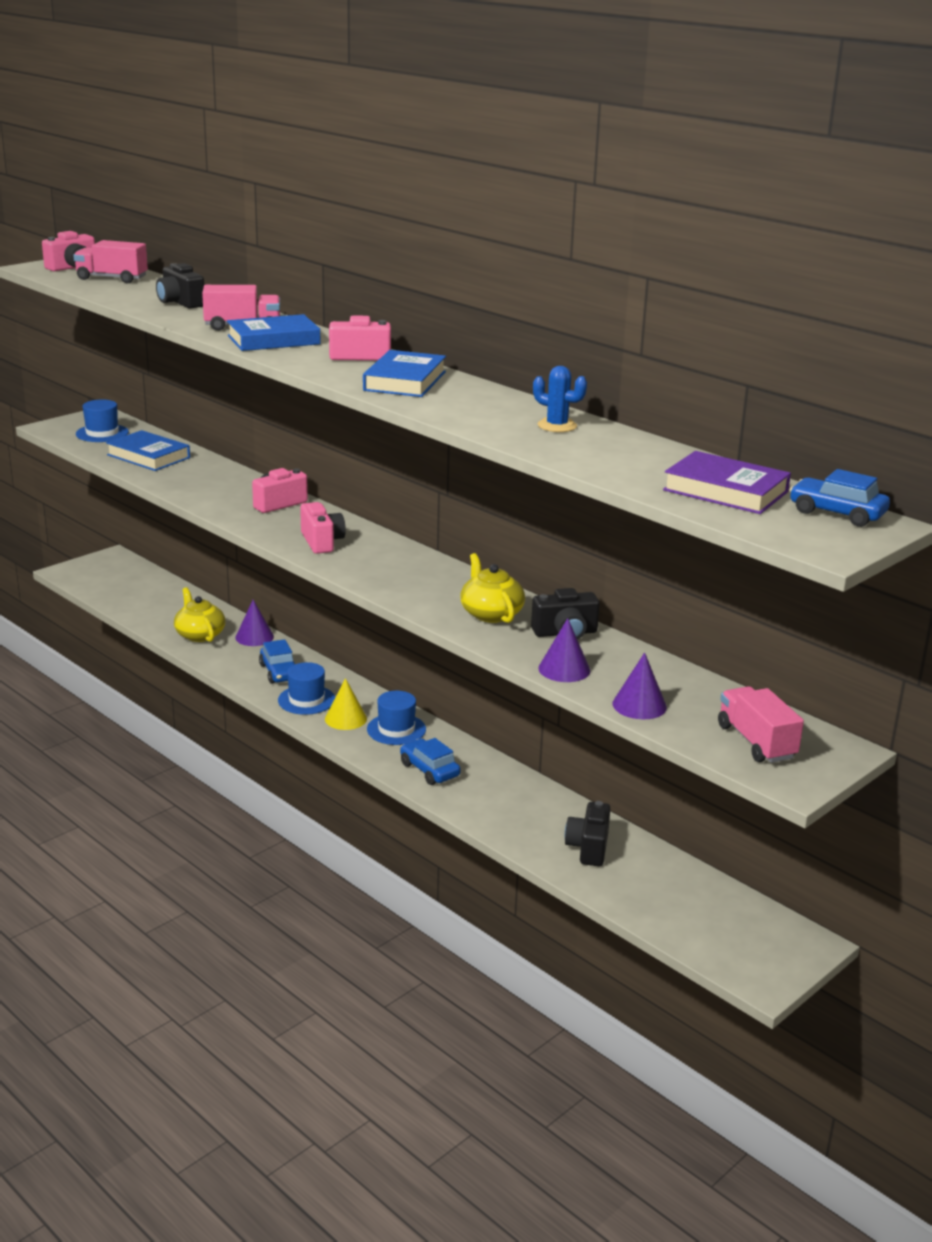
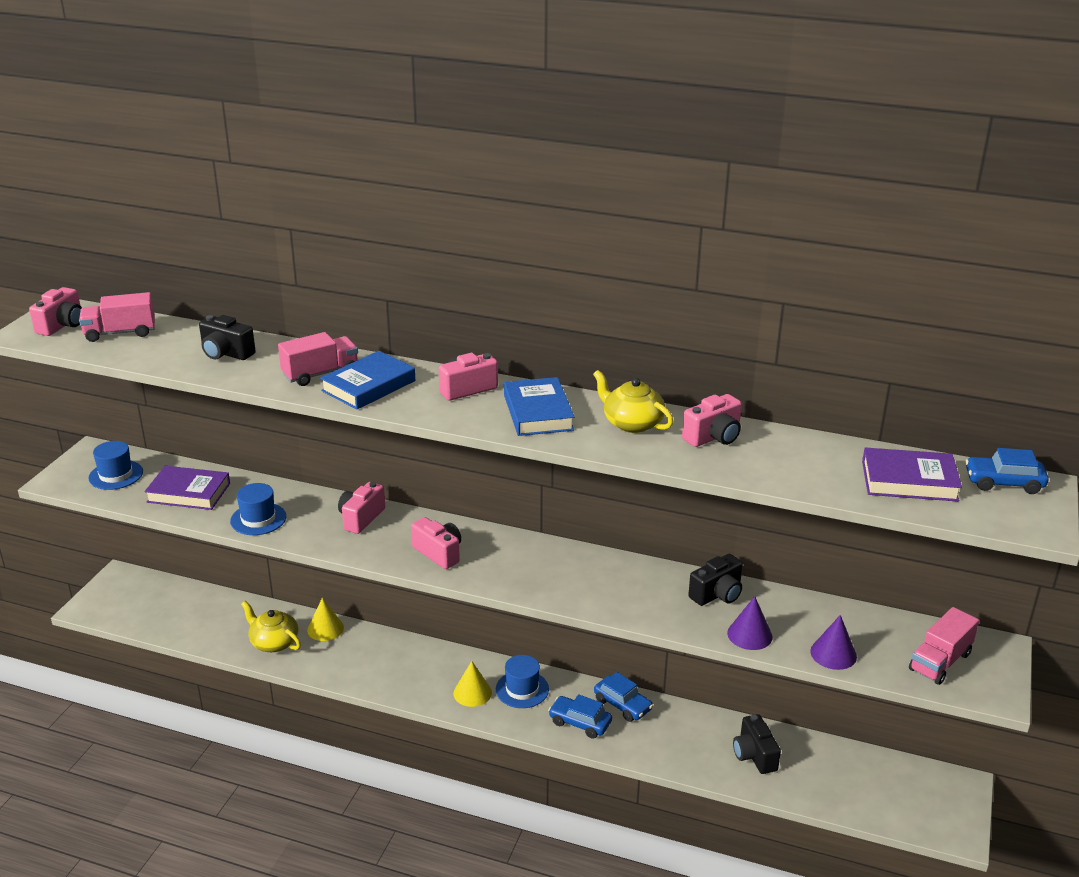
camera: 25 degrees left, 5 degrees up
(148, 456) = (188, 493): blue book -> purple book
(254, 637) = (325, 629): purple cone -> yellow cone
(279, 672) = (378, 661): blue car -> blue car (622, 705)
(306, 700) = (424, 684): blue hat -> blue hat (258, 519)
(491, 613) = (644, 592): yellow teapot -> yellow teapot (632, 423)
(557, 426) = (713, 437): blue cactus -> pink camera
(756, 742) = (940, 662): pink truck -> pink truck turned 90 degrees counterclockwise

